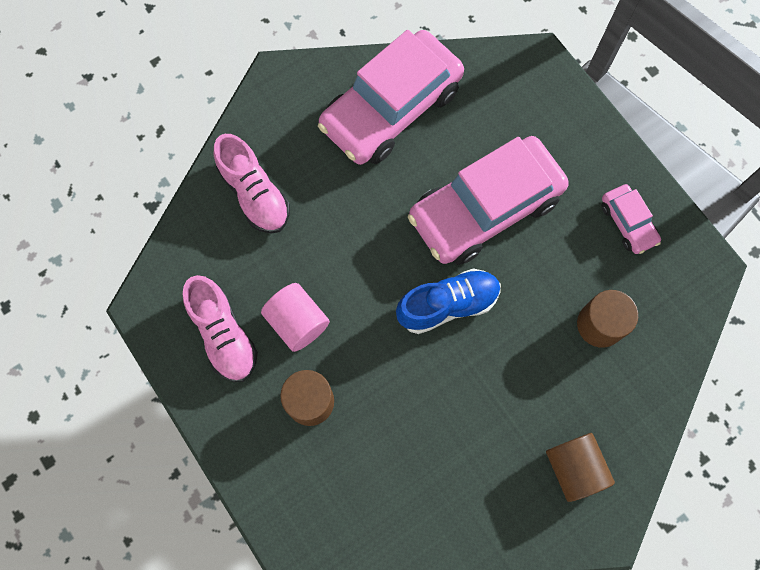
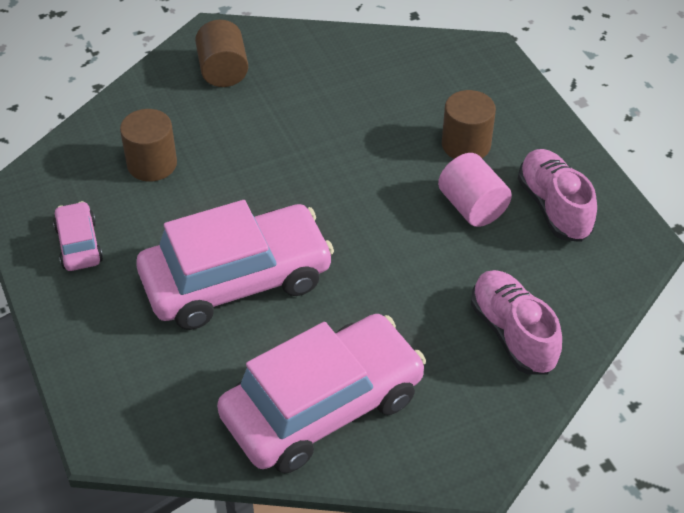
camera: 170 degrees left, 25 degrees down
(447, 305) = (306, 200): blue shoe -> none

